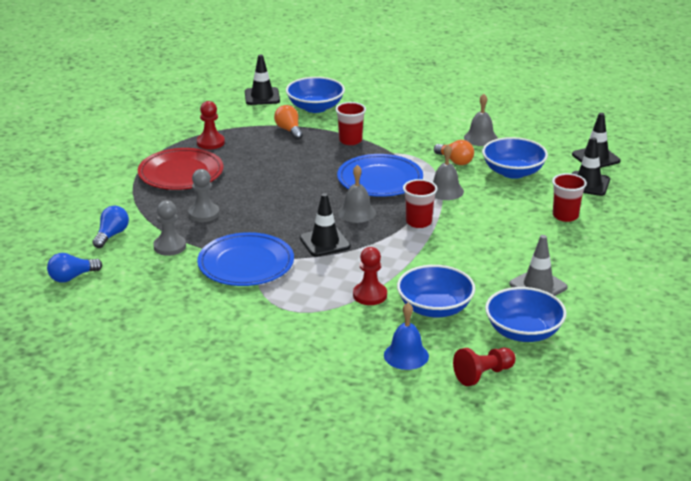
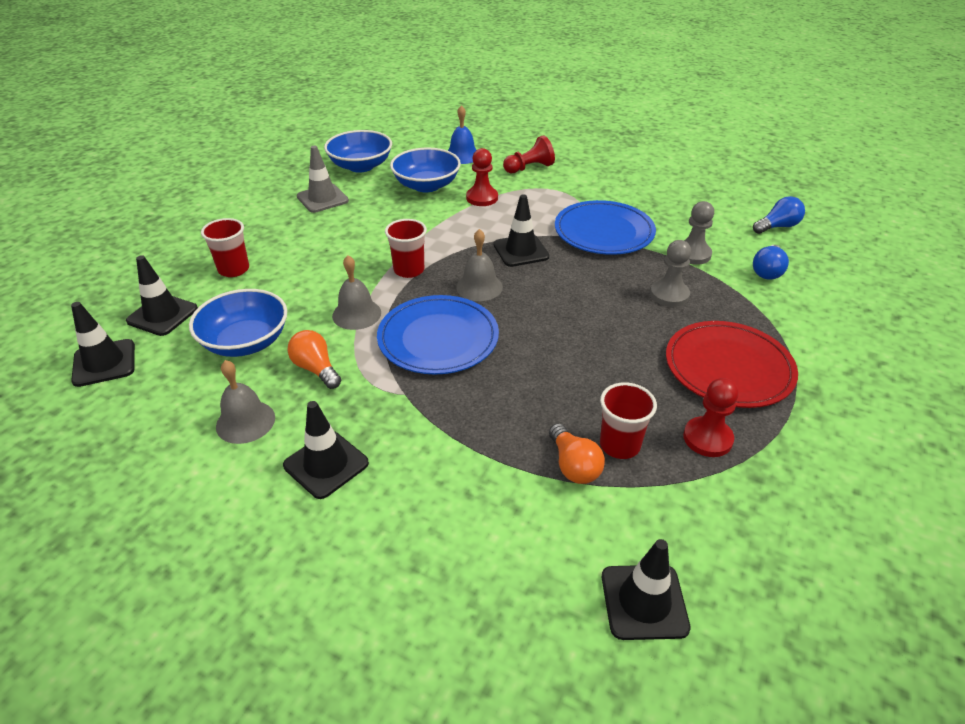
camera: 175 degrees left, 10 degrees up
(315, 107) = (523, 544): blue bowl -> none
(350, 140) = (466, 429): red cup -> red cup (619, 445)
(424, 125) = (326, 464): none -> black traffic cone
(483, 375) = (408, 142): red pawn -> red pawn (529, 168)

